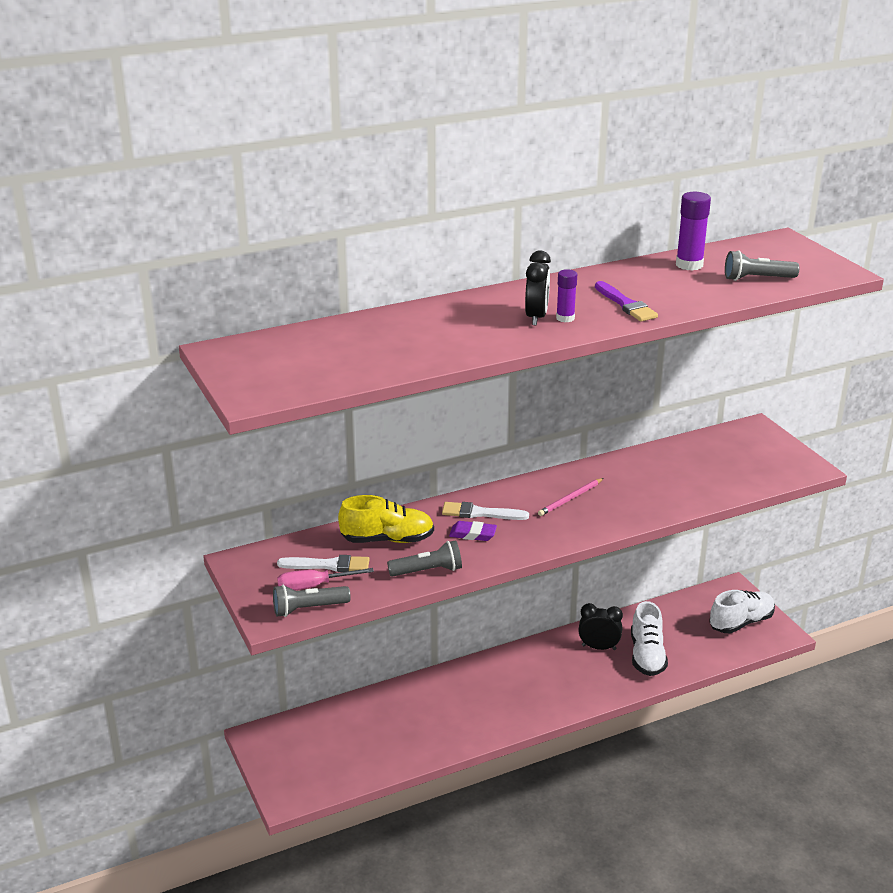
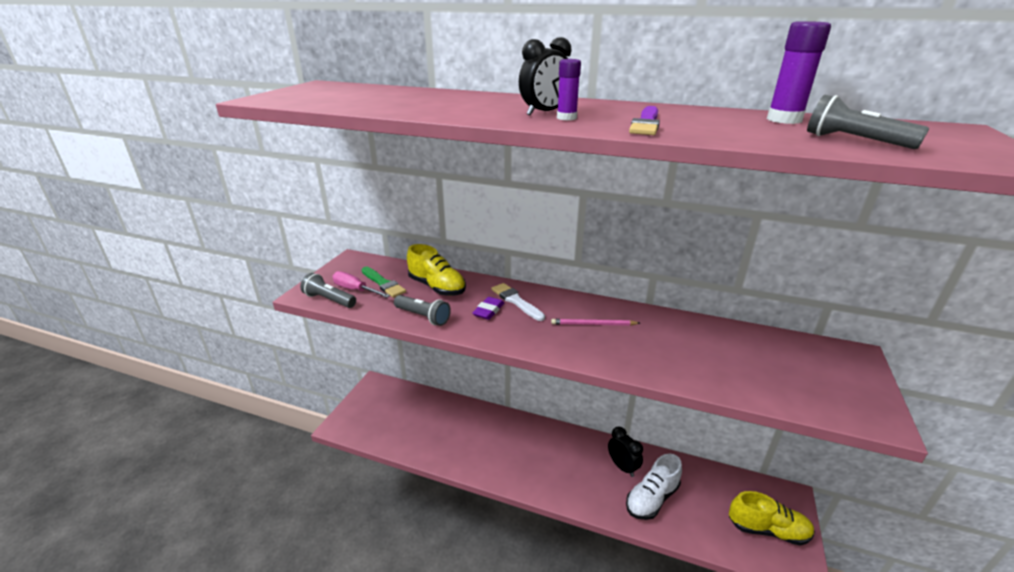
camera: 45 degrees right, 0 degrees up
(328, 565) = (383, 283): white brush -> green brush
(473, 534) = (488, 311): purple eraser -> purple eraser turned 60 degrees clockwise
(741, 622) = (767, 529): white shoe -> yellow shoe

